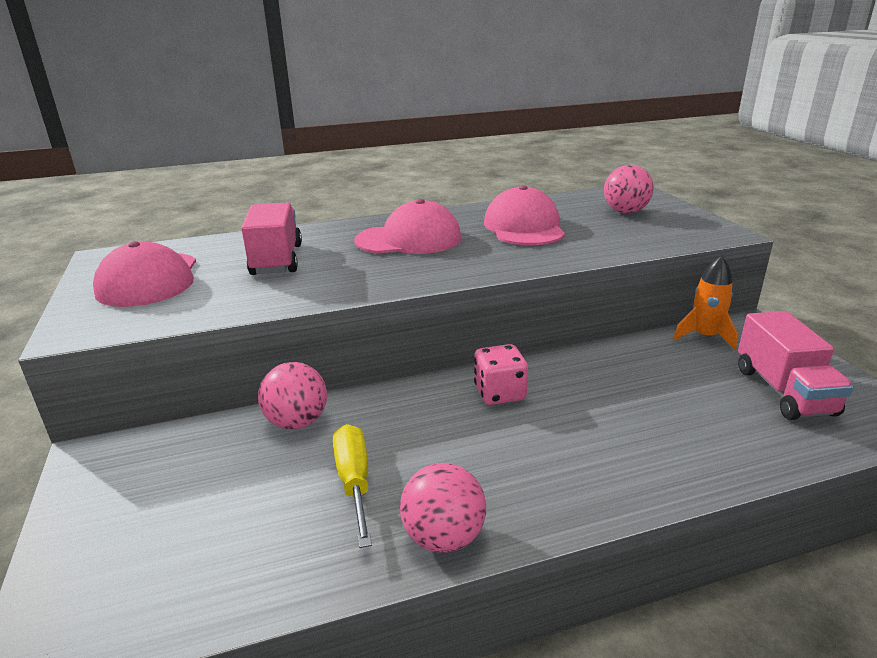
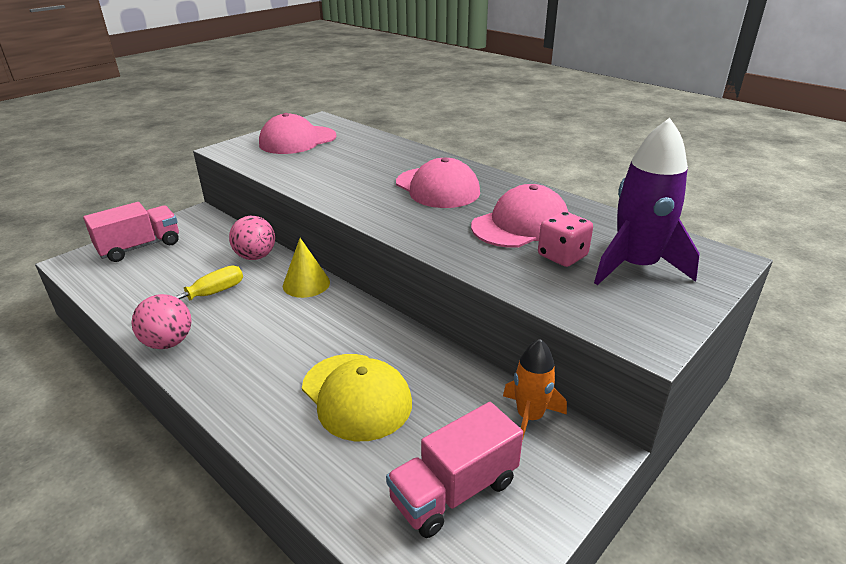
camera: 60 degrees right, 5 degrees up
(277, 260) = (356, 160): pink truck -> pink truck (140, 247)
(407, 397) = (306, 284): none -> yellow cone
(499, 393) = (336, 320): pink dice -> pink dice (562, 256)
(625, 212) = (635, 266): pink ball -> purple rocket
(640, 410) = (356, 396): none -> yellow cap

